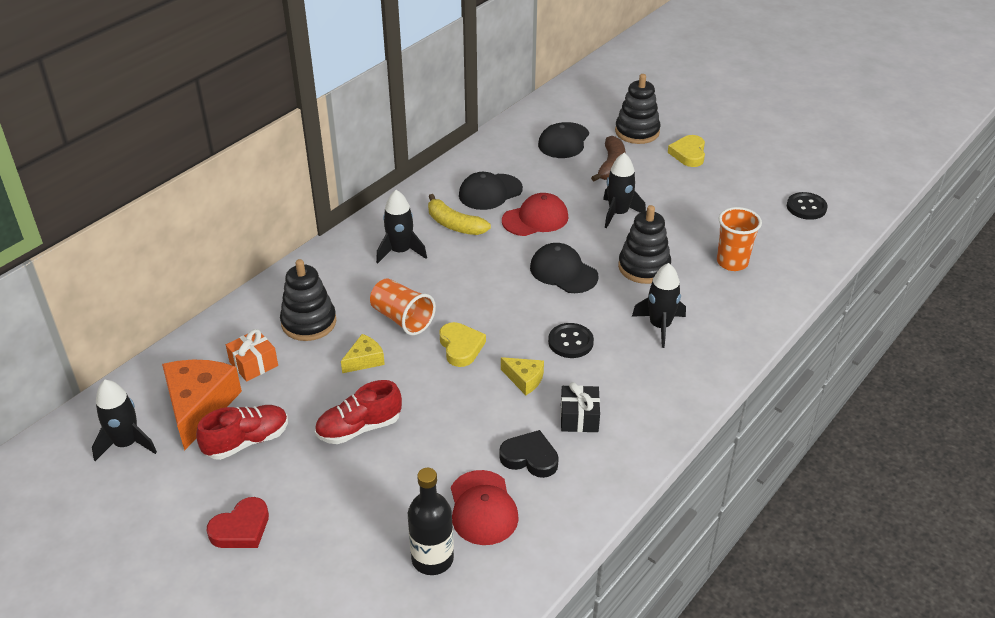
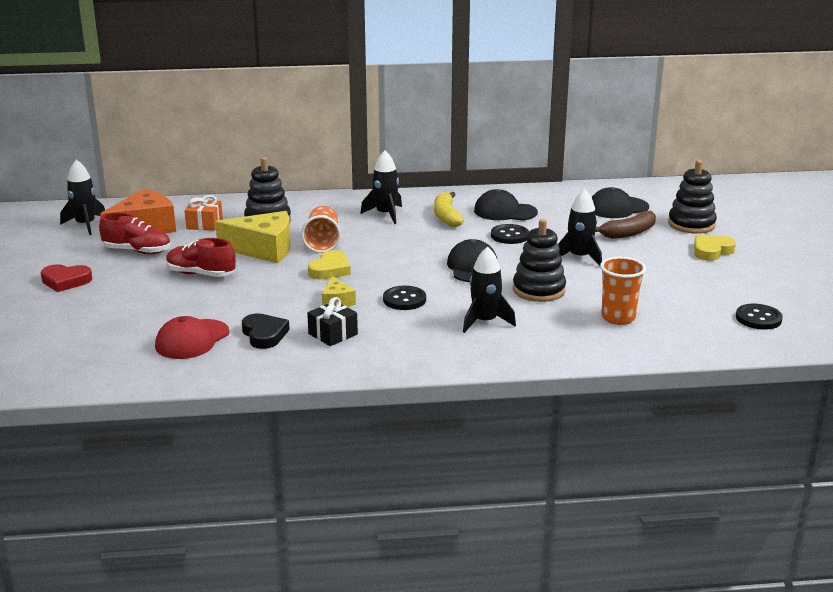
camera: 45 degrees right, 15 degrees down
(364, 360) = (263, 249): yellow cheese -> yellow cheese, size x1.99
(432, 559) = (122, 344): black bottle -> none
(535, 219) = (509, 236): red cap -> black button

